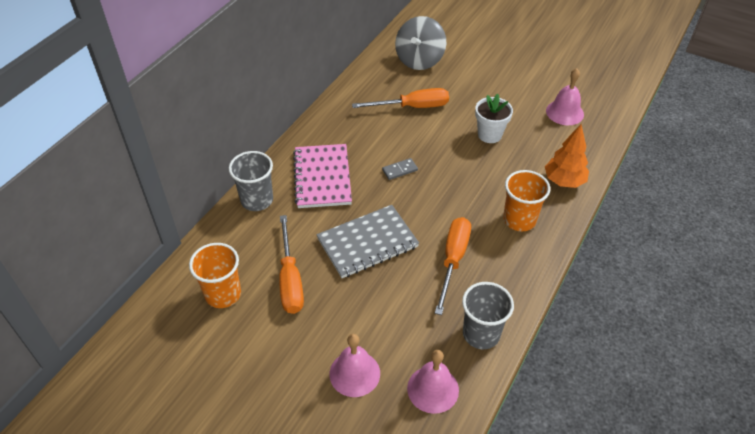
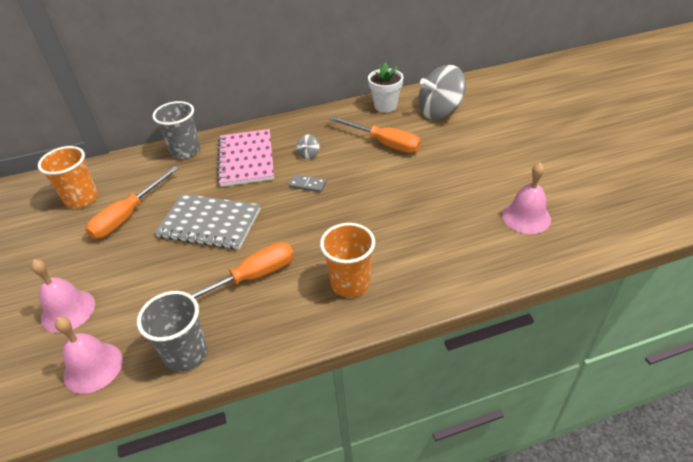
camera: 45 degrees right, 5 degrees down
(322, 177) = (246, 159): pink notebook -> pink notebook turned 45 degrees counterclockwise
(367, 146) = (308, 154): none -> grey spinning top
(489, 135) = (422, 198): white flower pot -> white flower pot (385, 106)
(564, 181) = (440, 277): orange tree -> none

